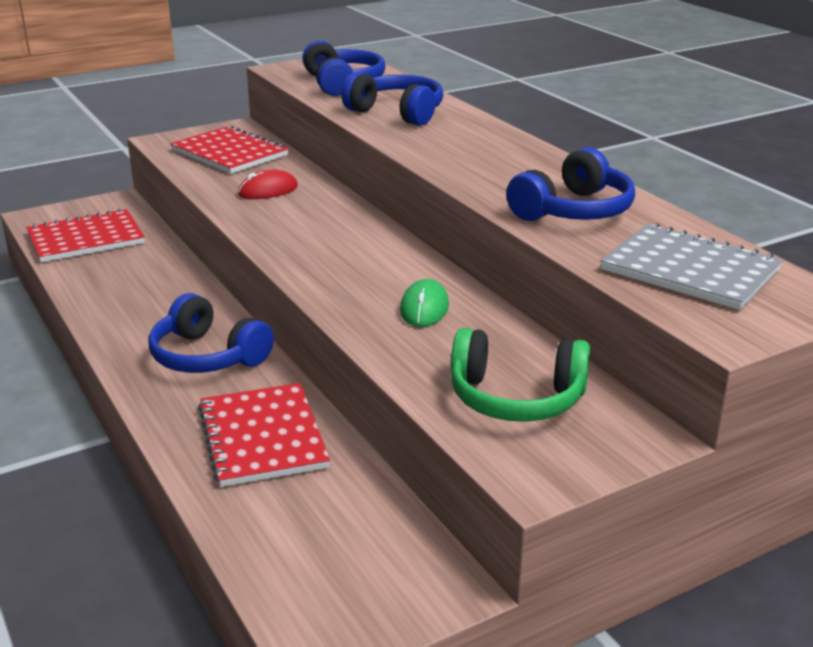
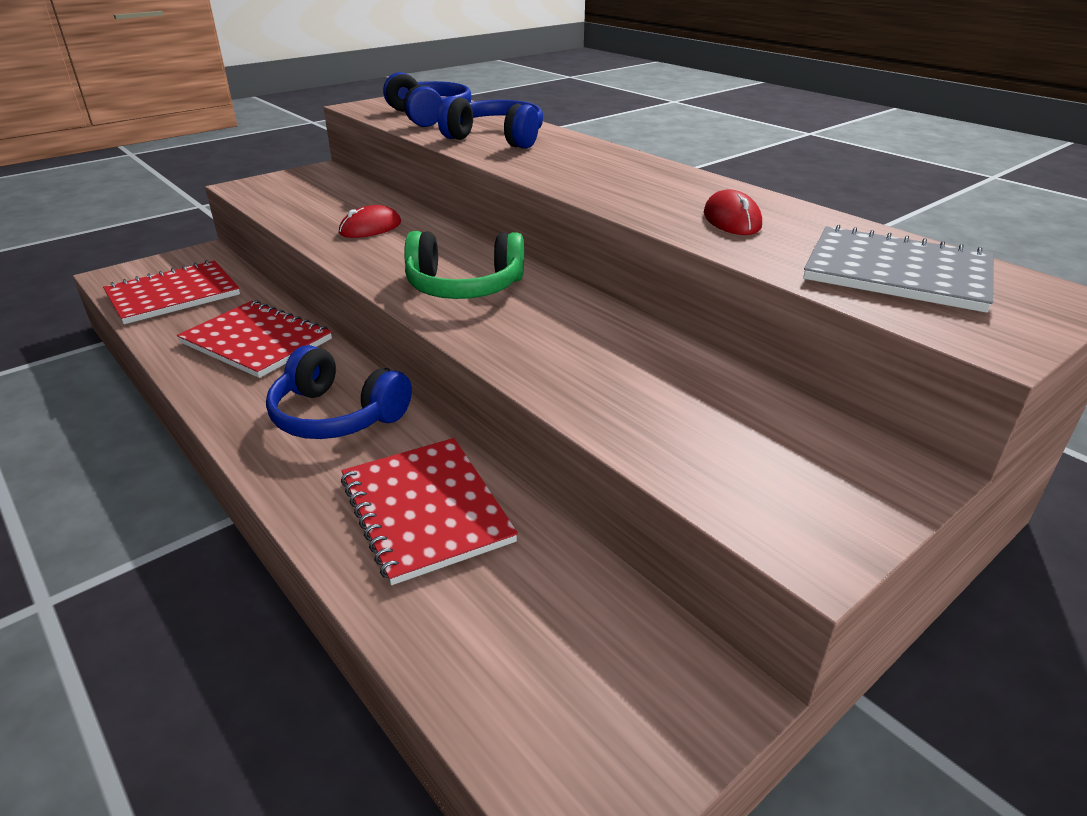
camera: 10 degrees left, 5 degrees up
(229, 153) = (319, 194): red notebook -> red notebook (256, 341)
(424, 308) = (585, 340): green mouse -> none
(516, 398) = (737, 439): green headphones -> green headphones (464, 287)
(573, 211) = (732, 220): blue headphones -> red mouse

